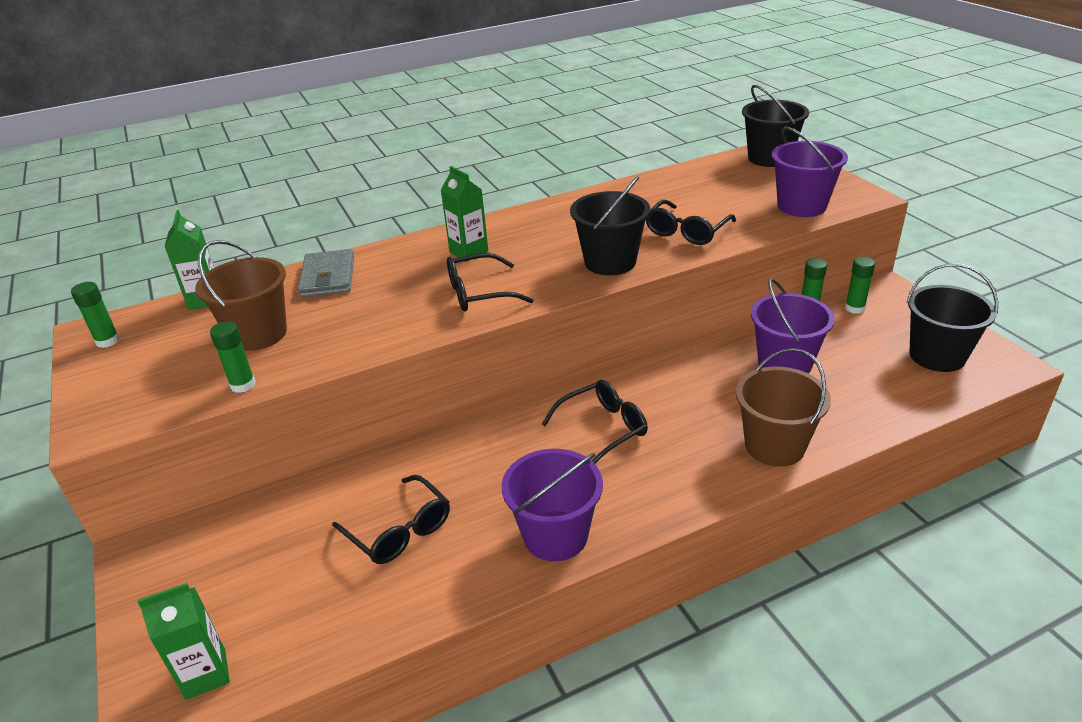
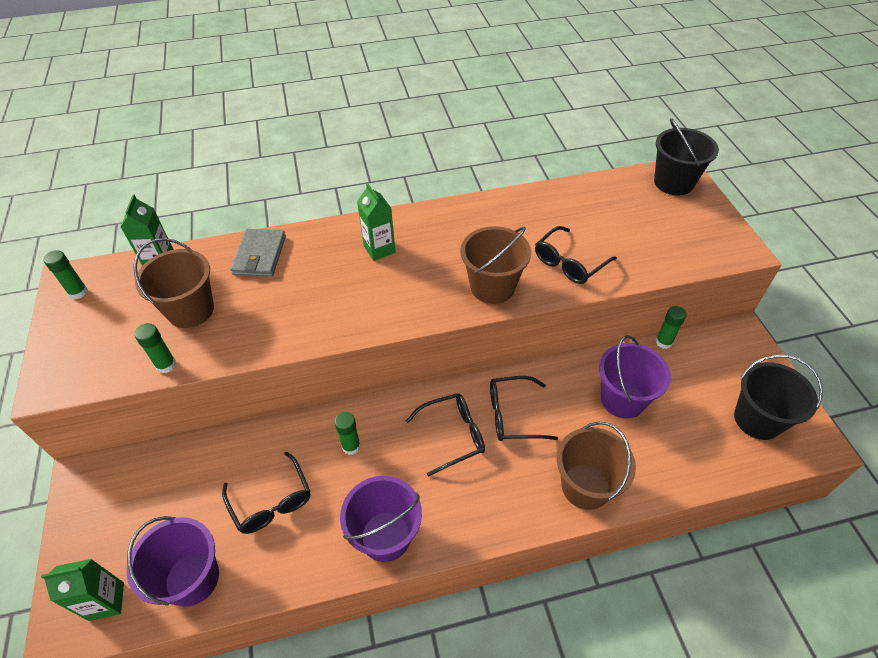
camera: 10 degrees right, 15 degrees up
(479, 293) = (374, 301): black glasses -> black glasses (512, 415)
(610, 262) = (492, 287): black bucket -> brown bucket
(801, 206) = (681, 251): purple bucket -> purple bucket (192, 578)
(854, 308) = (704, 349): green glue stick -> green glue stick (351, 446)

